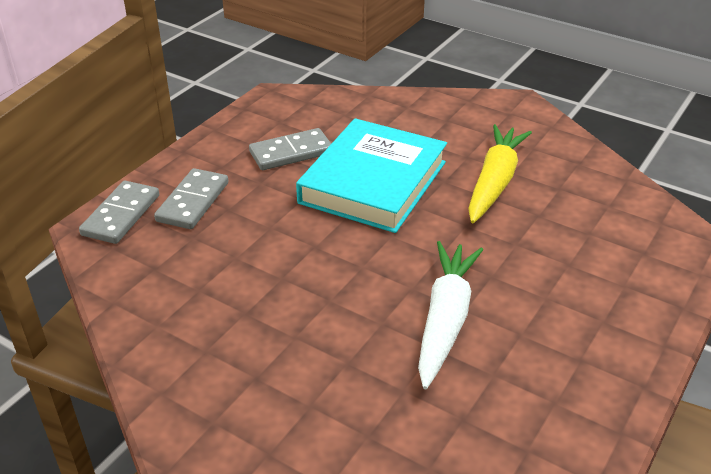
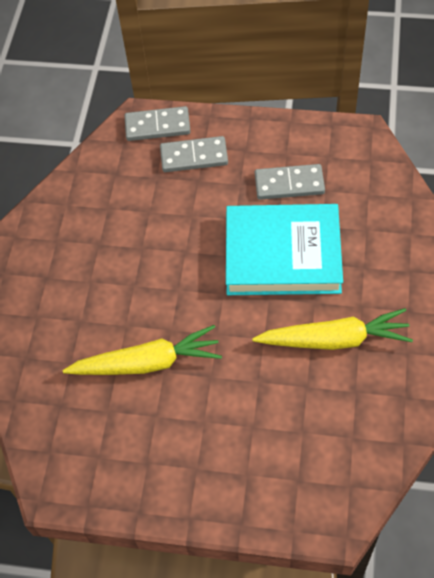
camera: 70 degrees right, 20 degrees up
(291, 153) = (289, 184): grey domino -> grey domino turned 45 degrees counterclockwise
(445, 320) = (147, 363): white carrot -> yellow carrot

